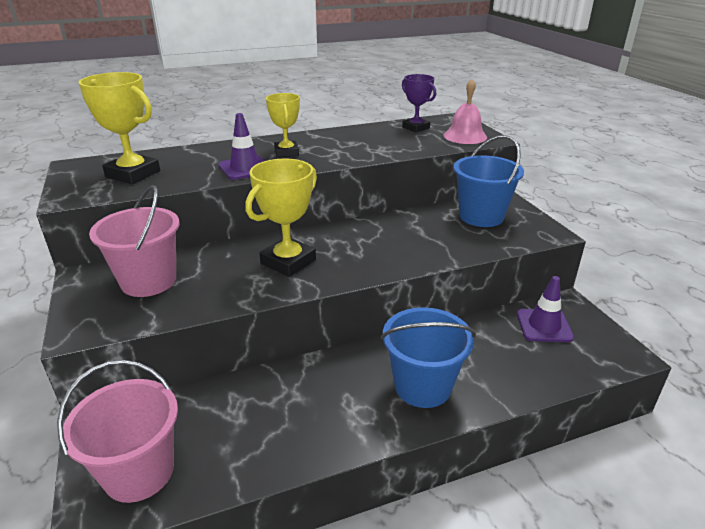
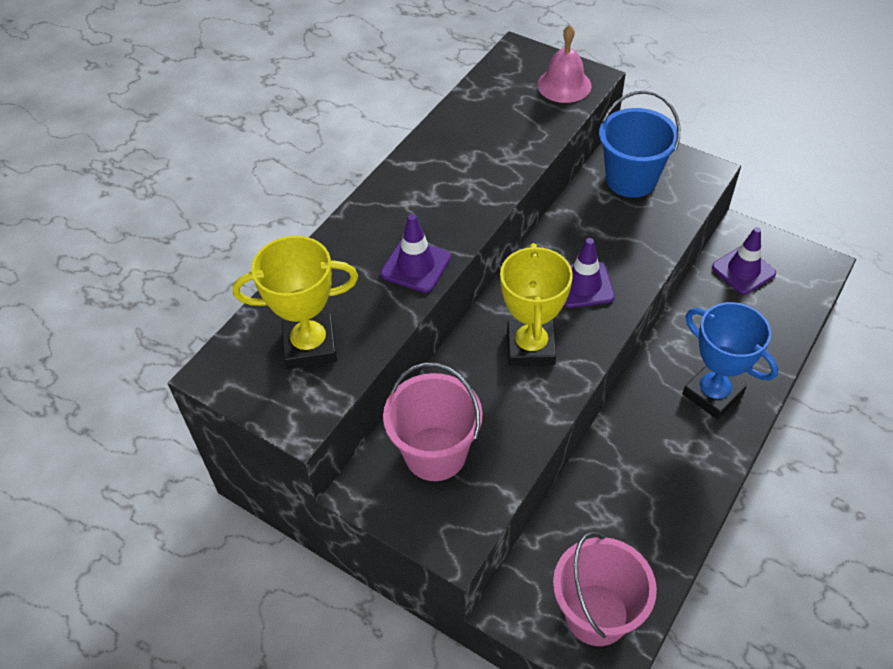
camera: 35 degrees left, 20 degrees up
(286, 152) = (421, 214): yellow trophy -> none
(371, 249) = (583, 285): none -> purple traffic cone
(416, 128) = (499, 92): purple trophy -> none
(422, 386) = (712, 394): blue bucket -> blue trophy

